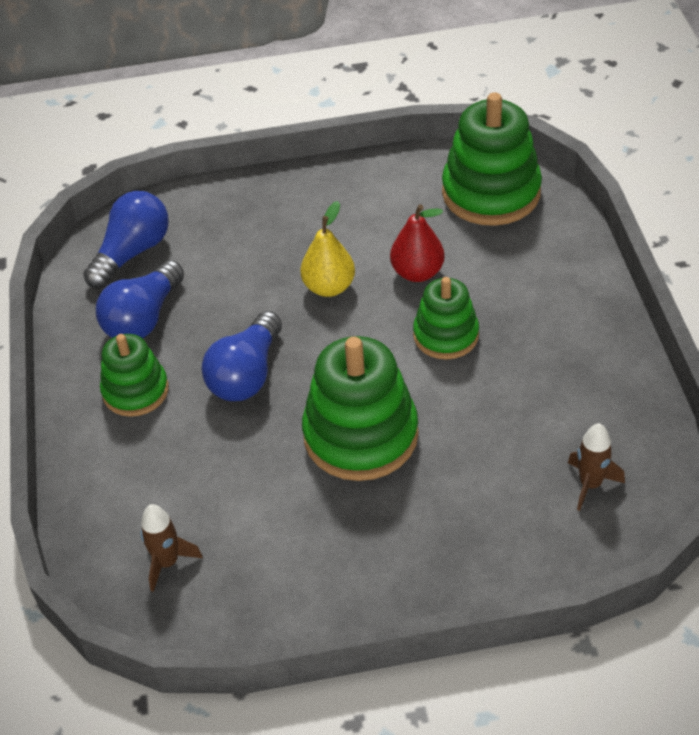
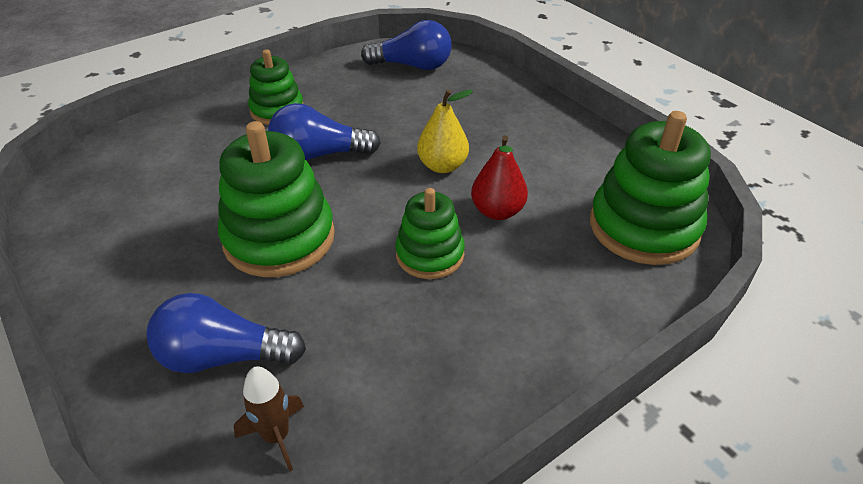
camera: 60 degrees right, 5 degrees down
(143, 318) = (350, 91): blue light bulb -> blue light bulb (223, 356)
(167, 562) = (113, 178): brown rocket -> none

